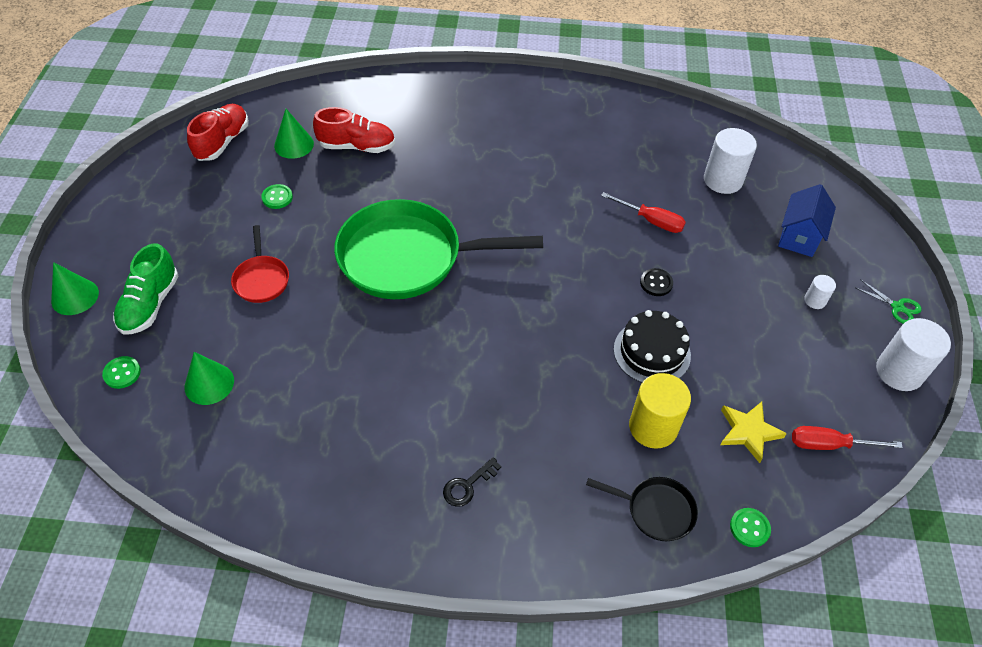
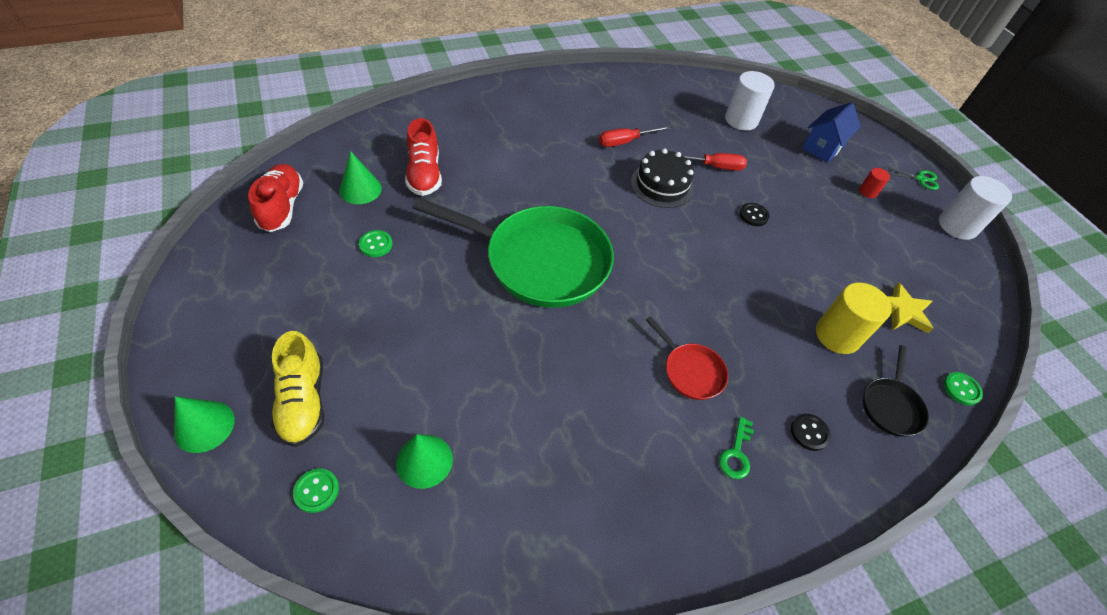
camera: 30 degrees left, 0 degrees up
(150, 304) = (303, 401): green shoe -> yellow shoe
(261, 279) = (411, 330): red pan -> red pan (690, 371)
(357, 146) = (424, 174): red shoe -> red shoe turned 105 degrees clockwise
(408, 257) = (540, 261): green pan -> green pan turned 135 degrees counterclockwise
(467, 485) = (736, 453): black key -> green key
(551, 498) = (809, 433): none -> black button
(652, 352) = (791, 273): black cake -> black cake (662, 185)
(656, 510) = (890, 406): black pan -> black pan turned 120 degrees clockwise
(799, 237) = (822, 147): blue house -> blue house turned 45 degrees clockwise
(815, 300) = (868, 192): white cylinder -> red cylinder
(829, 445) = (959, 298): red screwdriver -> red screwdriver (625, 142)

